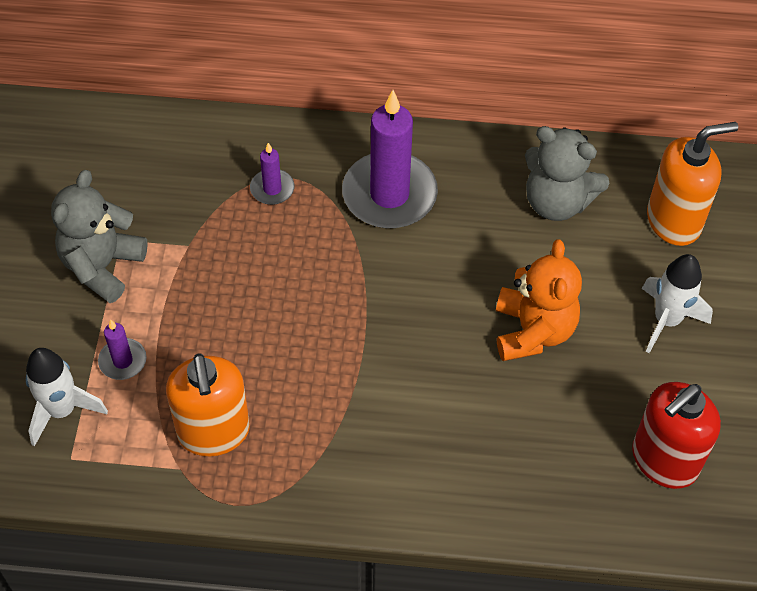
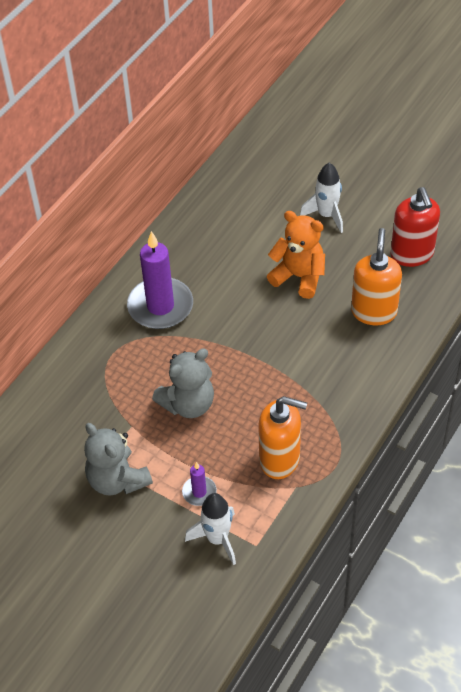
camera: 60 degrees left, 5 degrees down
(272, 189) = (116, 365): purple candle -> none
(557, 202) = (217, 229): grey teddy bear -> grey teddy bear (188, 404)
(674, 221) = (264, 184): orange soap dispenser -> orange soap dispenser (374, 312)

